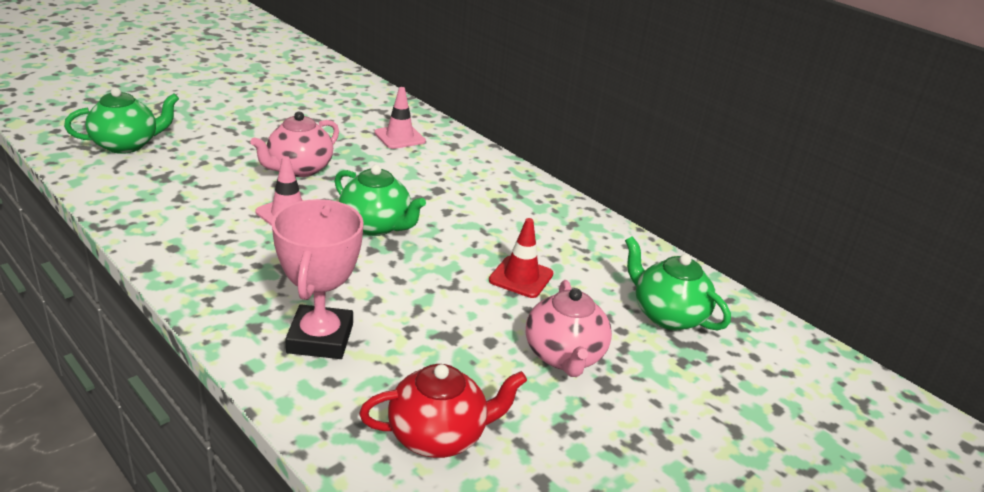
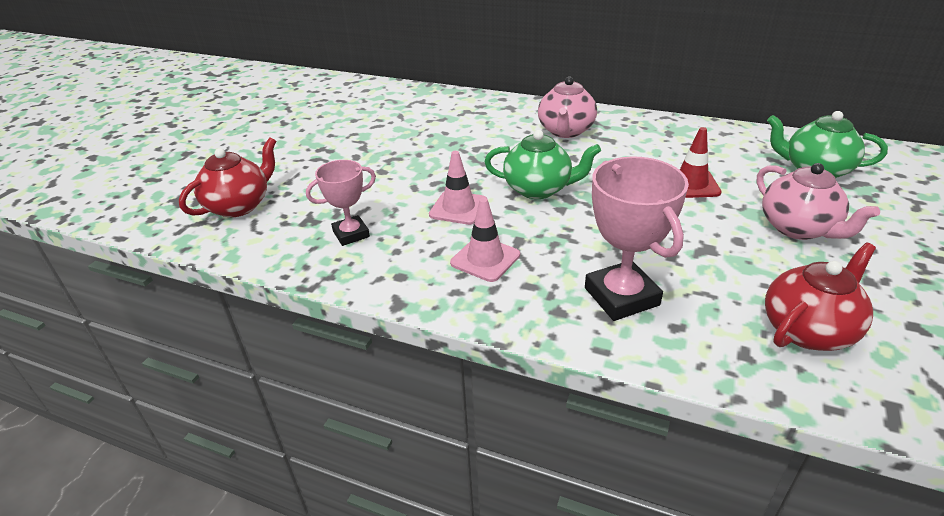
camera: 20 degrees left, 5 degrees up
(127, 145) = (239, 205): green teapot -> red teapot
(178, 200) = (351, 234): none -> pink trophy
(299, 169) = (418, 169): pink teapot -> pink teapot (565, 131)
(399, 137) = (462, 116): pink traffic cone -> pink traffic cone (485, 259)

